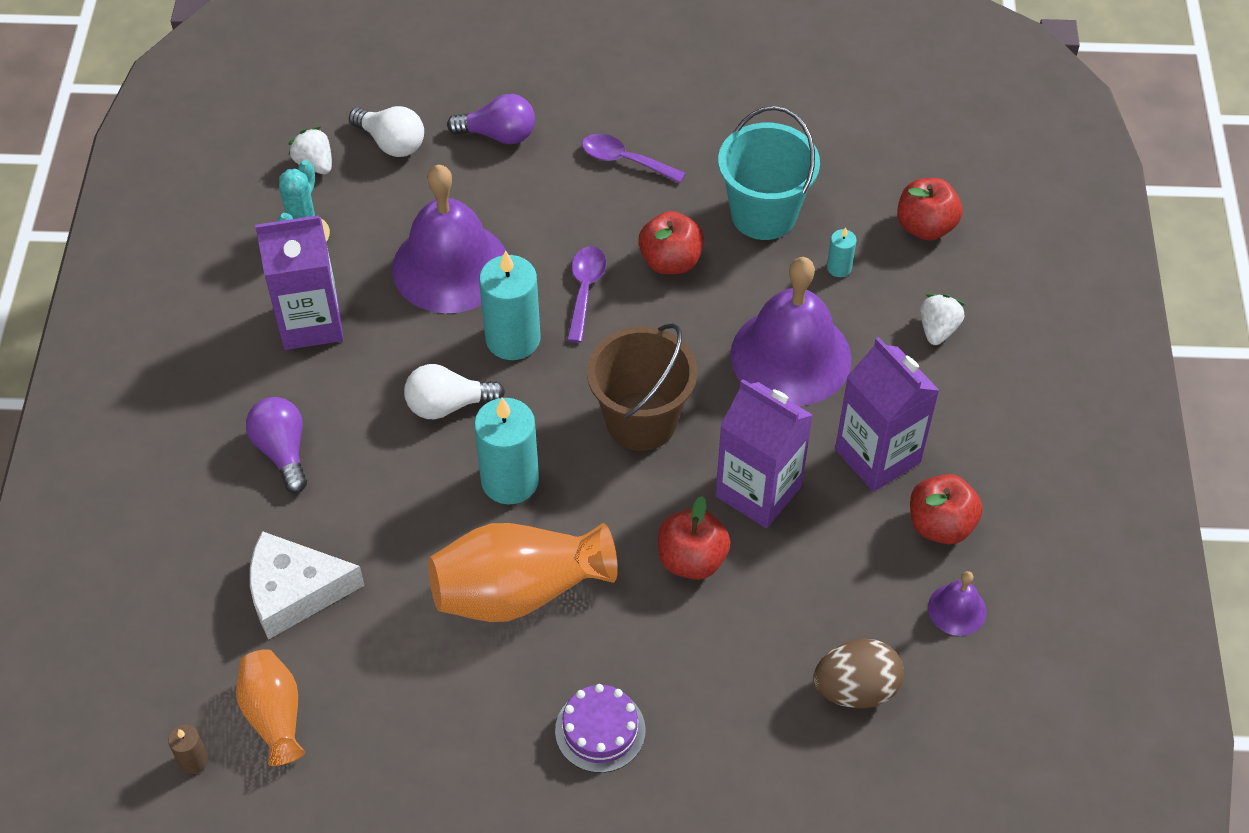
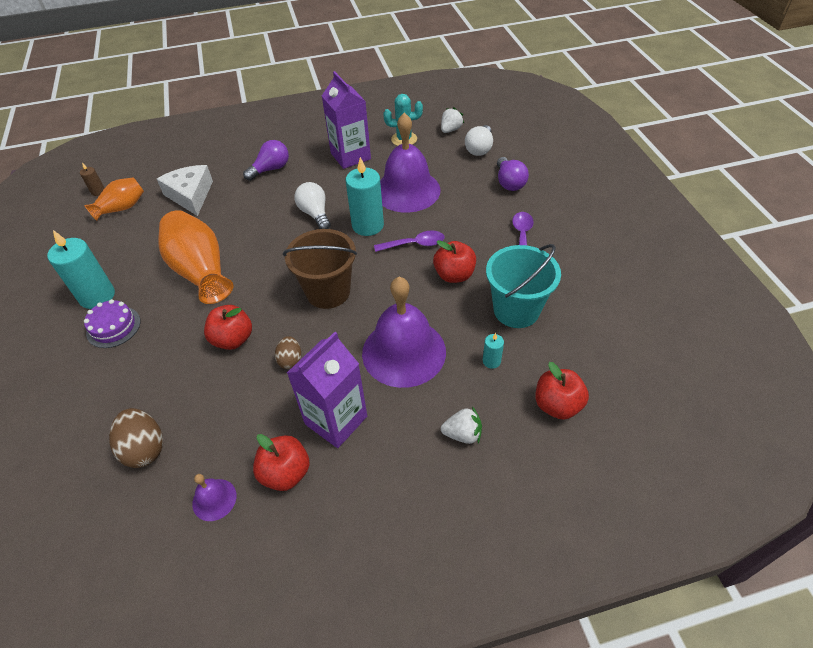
camera: 75 degrees right, 5 degrees down
(510, 480) = (272, 249): turquoise candle -> turquoise candle (97, 296)
(758, 491) = (290, 360): purple carton -> brown egg

